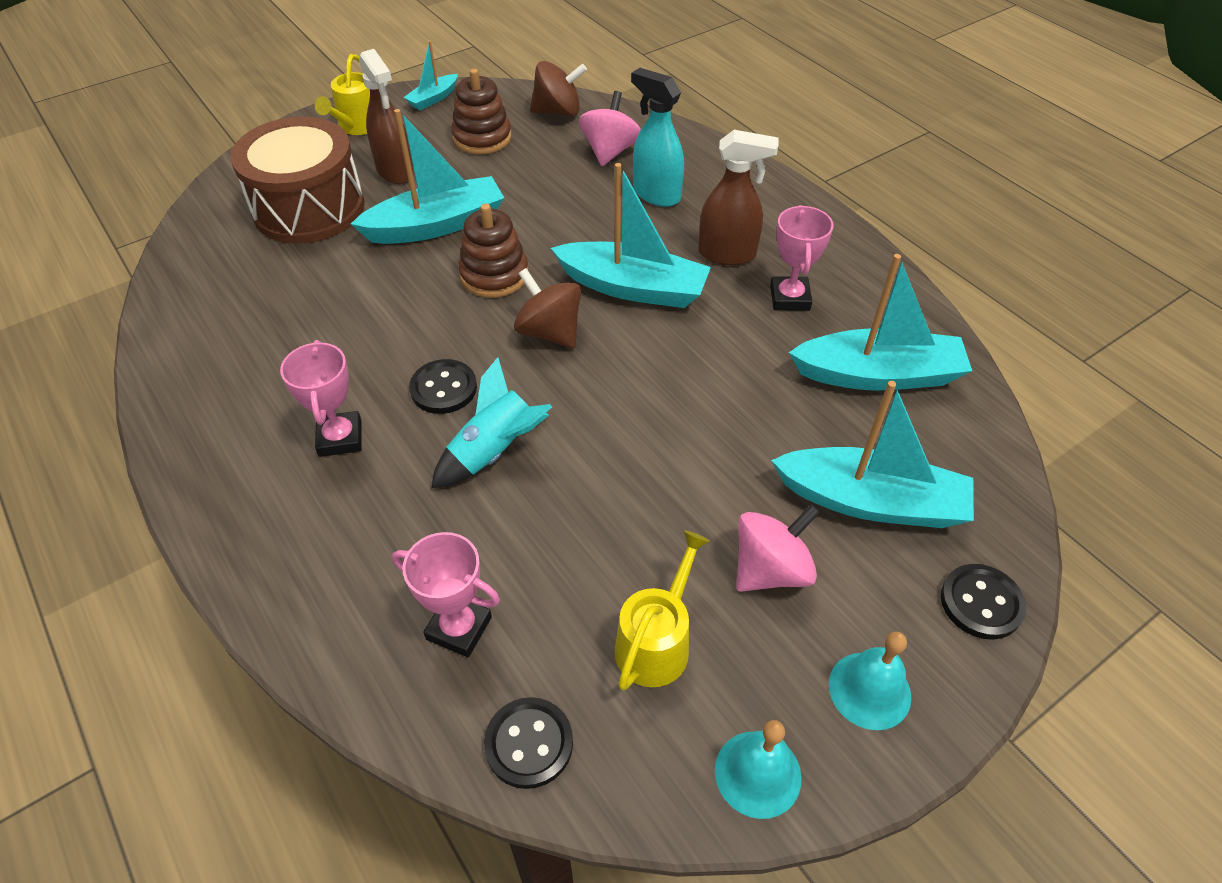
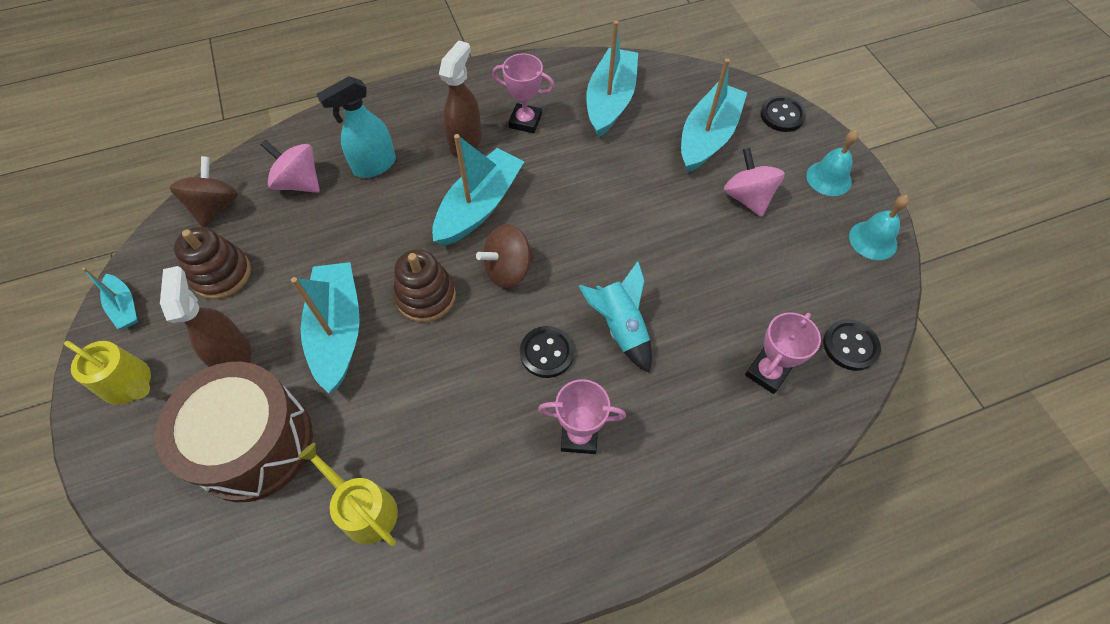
camera: 75 degrees left, 10 degrees up
(395, 171) = (234, 356): brown spray bottle -> brown spray bottle turned 90 degrees counterclockwise
(656, 642) = (789, 266): yellow watering can -> yellow watering can (364, 509)

